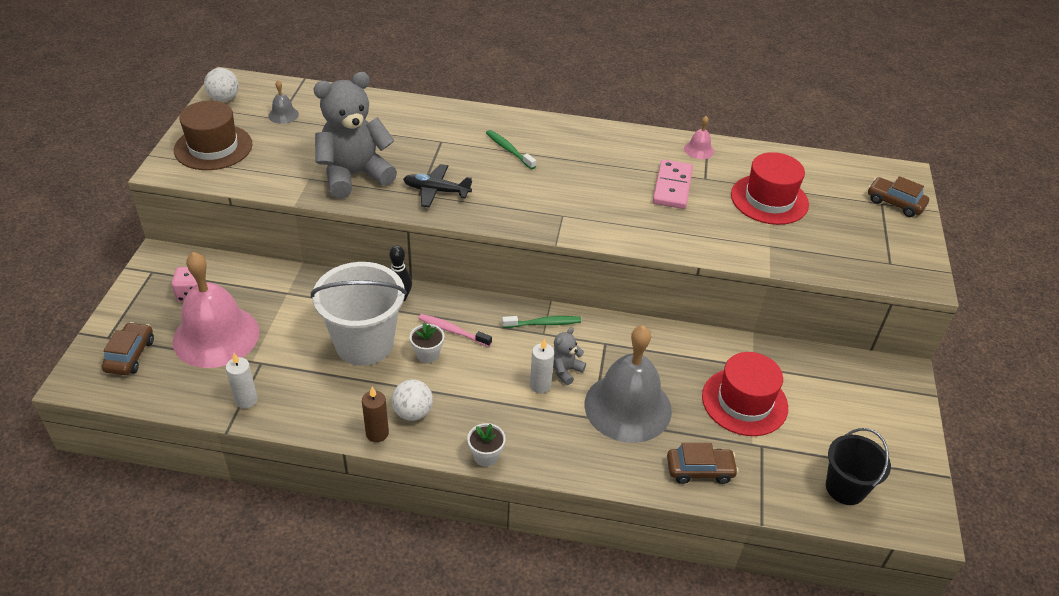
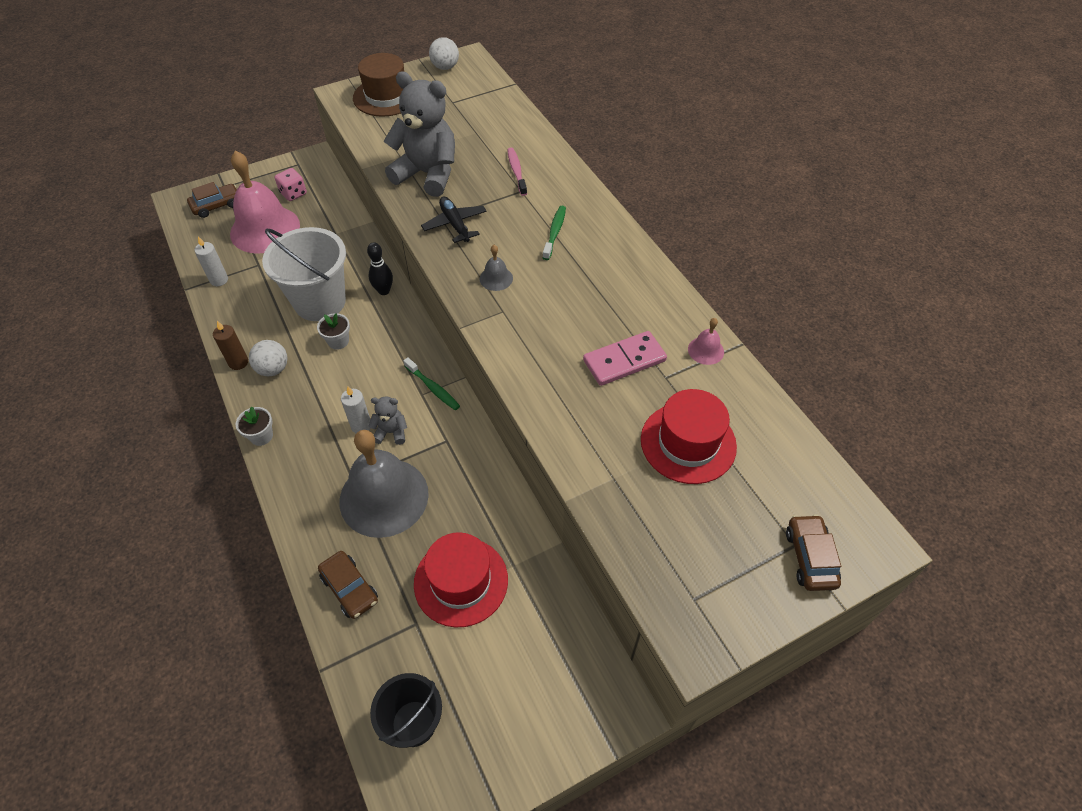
camera: 55 degrees right, 10 degrees up
(283, 115) = (459, 101): grey bell -> grey bell (496, 278)
(452, 331) = (375, 340): pink toothbrush -> pink toothbrush (516, 171)

